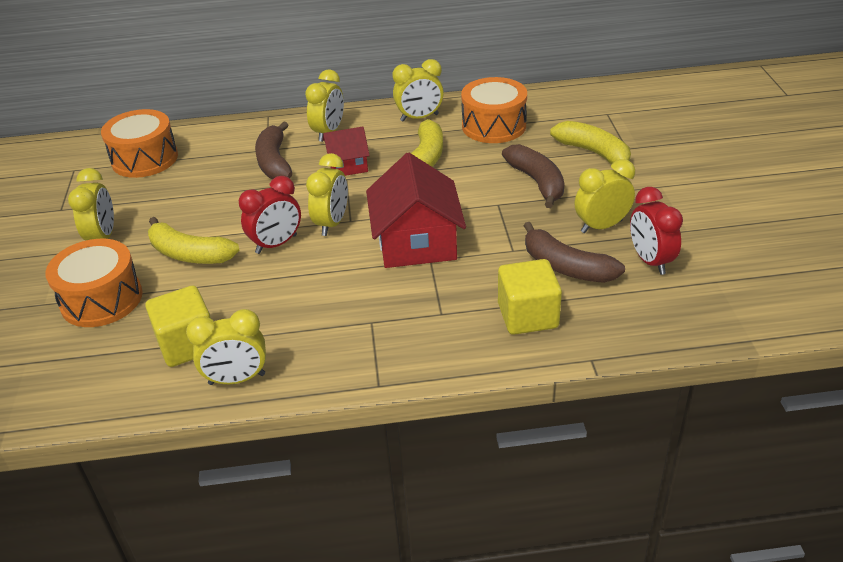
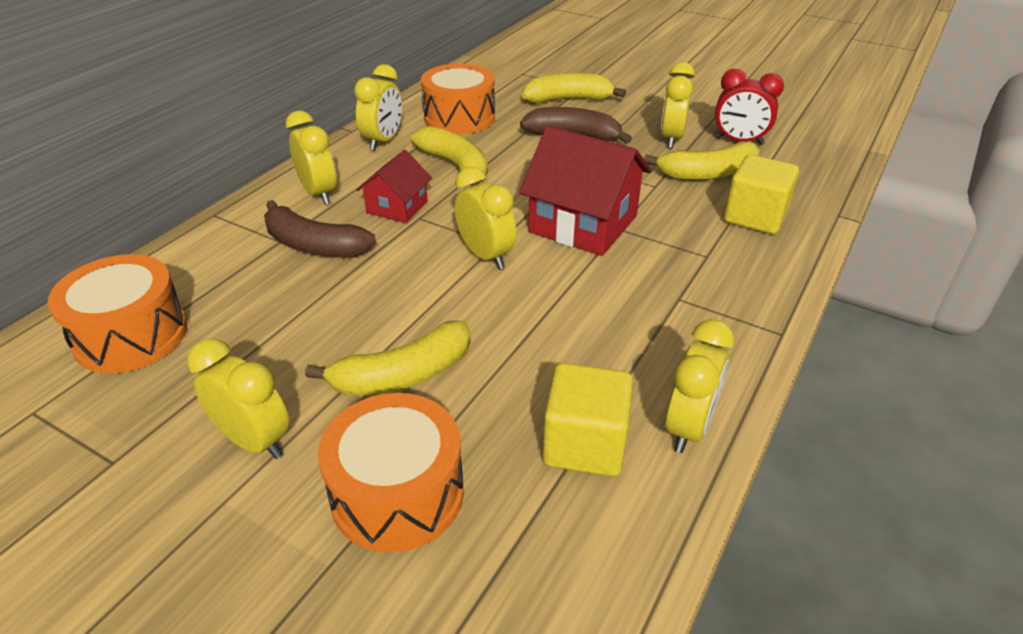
camera: 55 degrees left, 0 degrees up
(276, 244) = (473, 304): red clock -> none
(566, 267) = (707, 174): brown banana -> yellow banana

